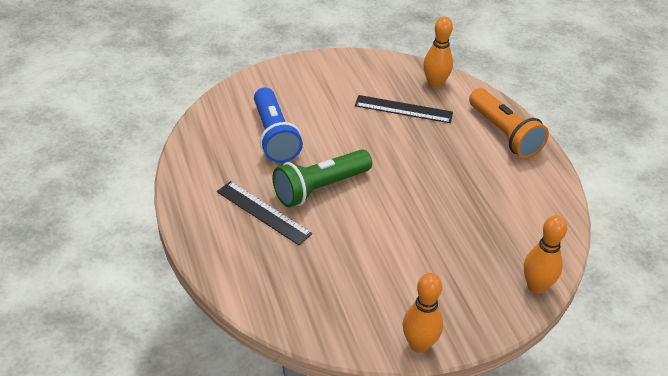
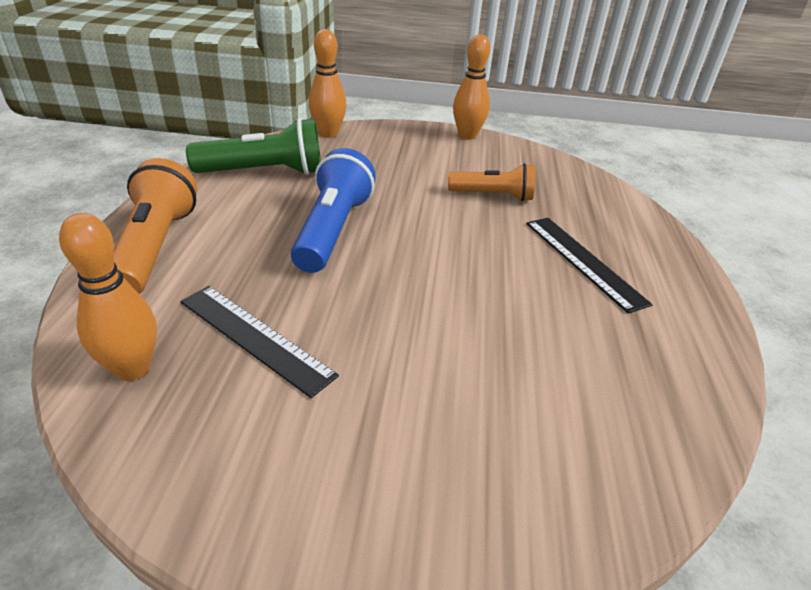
camera: 155 degrees left, 5 degrees down
(274, 136) = (531, 365): blue flashlight -> blue flashlight (333, 230)
(320, 188) = (490, 265): green flashlight -> green flashlight (265, 172)
(348, 256) = (493, 196): none -> orange flashlight

